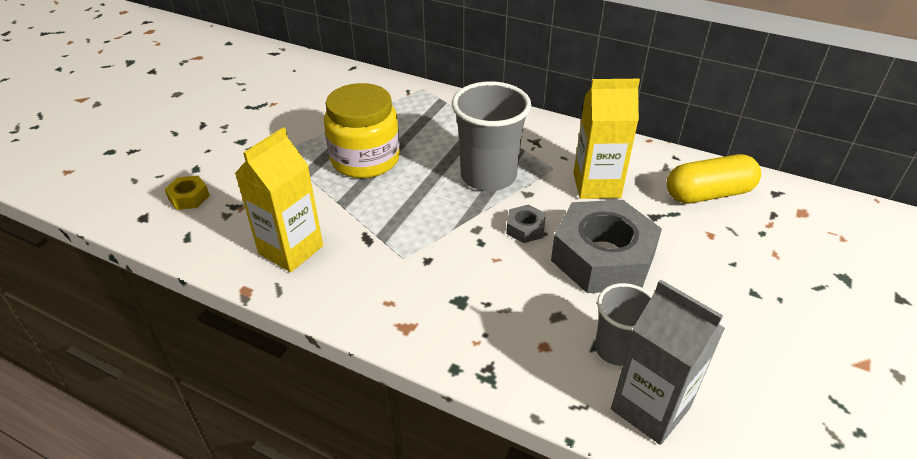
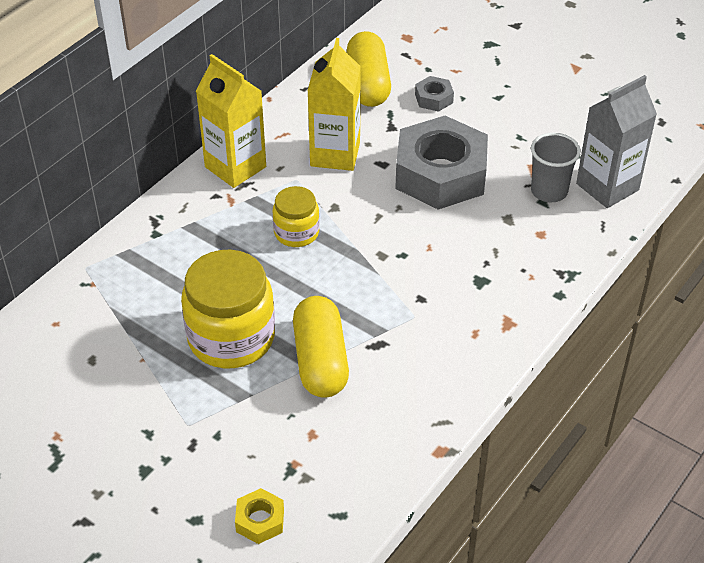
camera: 80 degrees left, 5 degrees up
(291, 250) = (383, 411): yellow carton -> yellow carton (235, 167)
(345, 207) = (320, 360): none -> yellow capsule
(488, 176) = (296, 232): grey cup -> yellow jar
(525, 228) = (389, 218): grey nut -> grey nut (434, 98)

